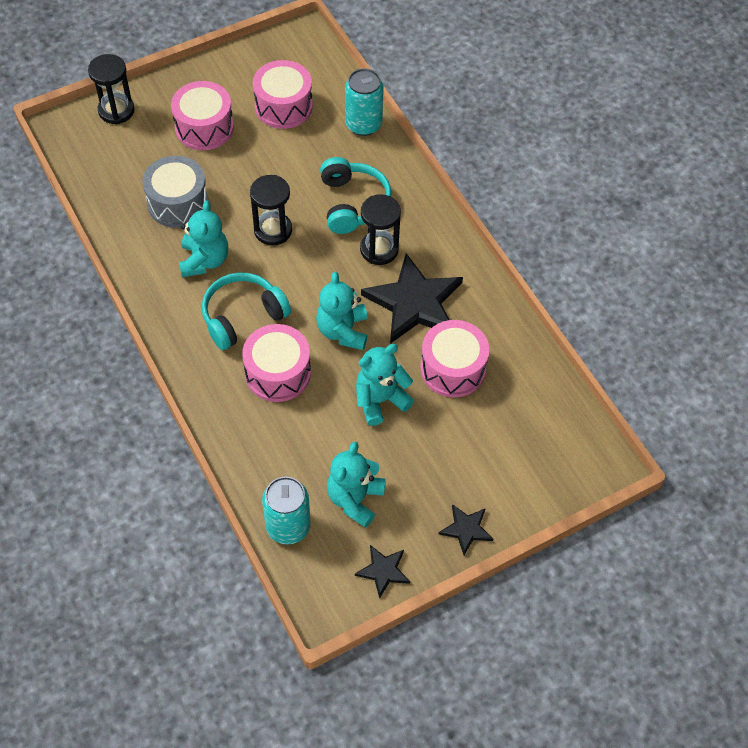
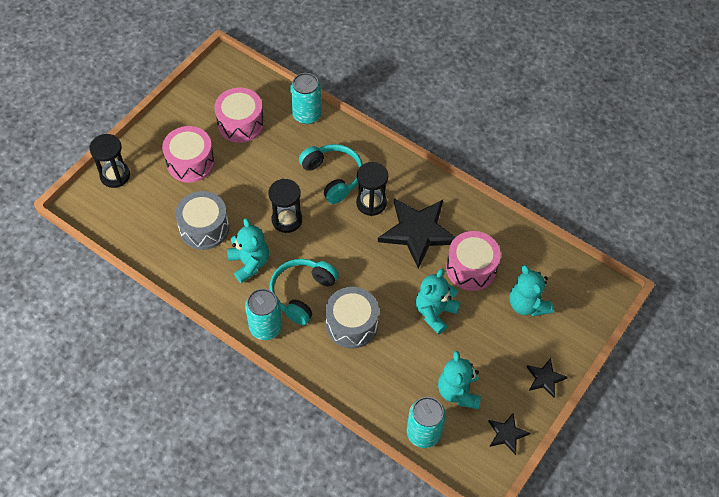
camera: 25 degrees left, 0 degrees up
(181, 336) = (266, 327): none -> turquoise can
(278, 373) = (352, 324): pink drum -> grey drum
(343, 331) = (380, 273): turquoise teddy bear -> turquoise teddy bear (527, 304)

